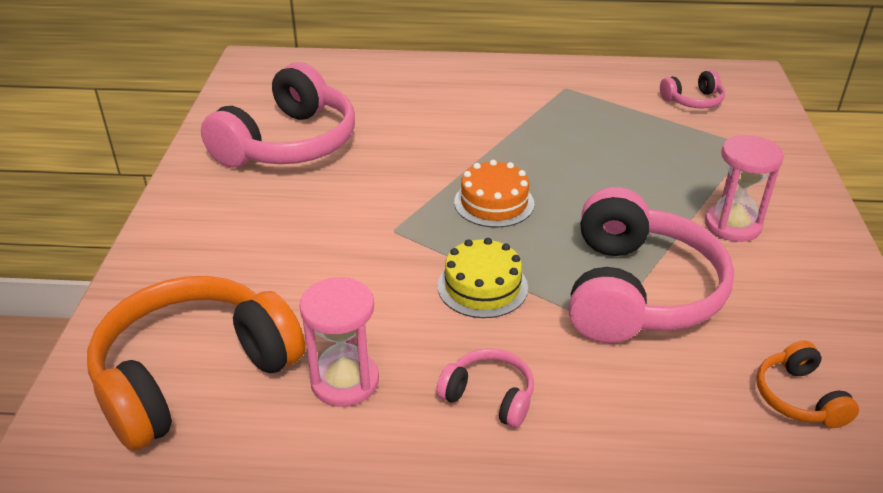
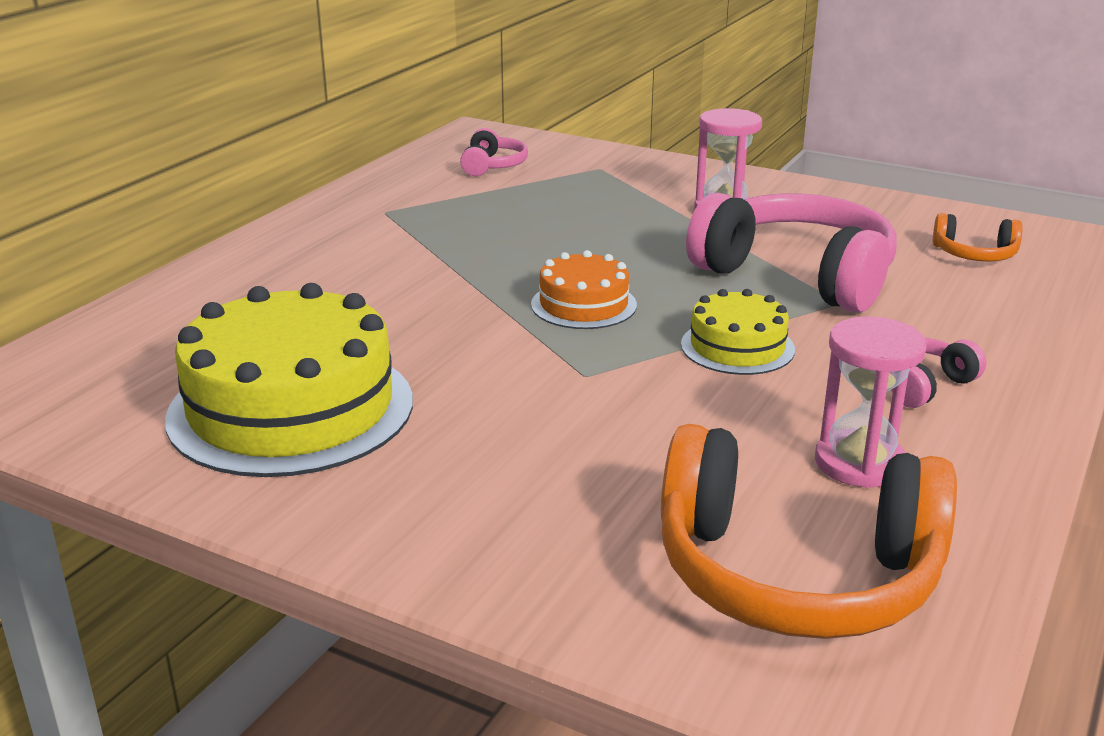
camera: 65 degrees left, 10 degrees down
(194, 374) = (795, 574): orange headphones -> orange headphones turned 60 degrees counterclockwise
(289, 144) = (291, 408): pink headphones -> yellow cake

